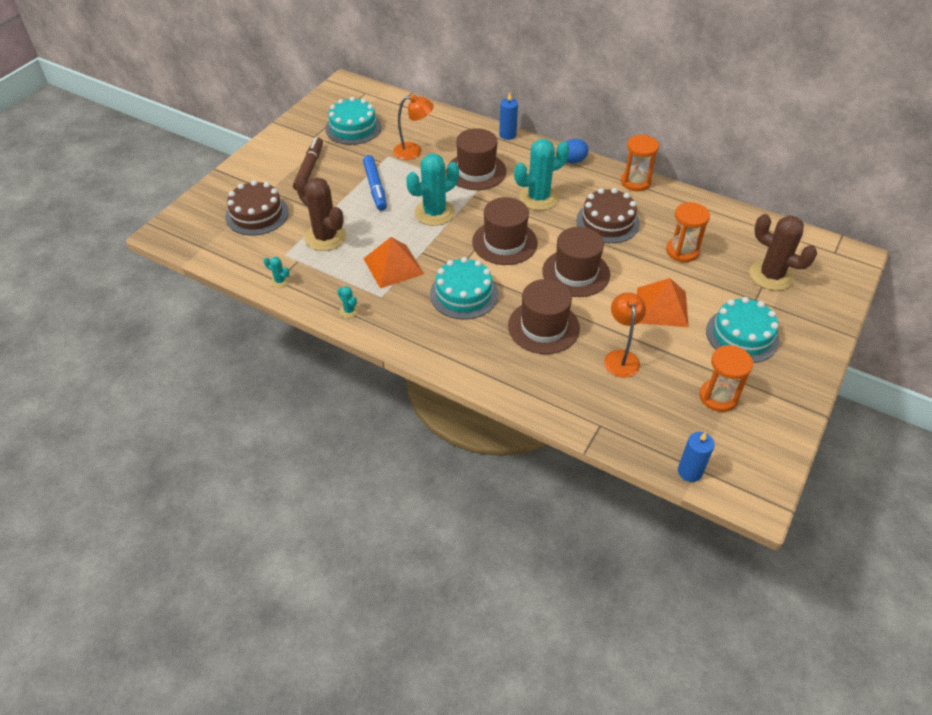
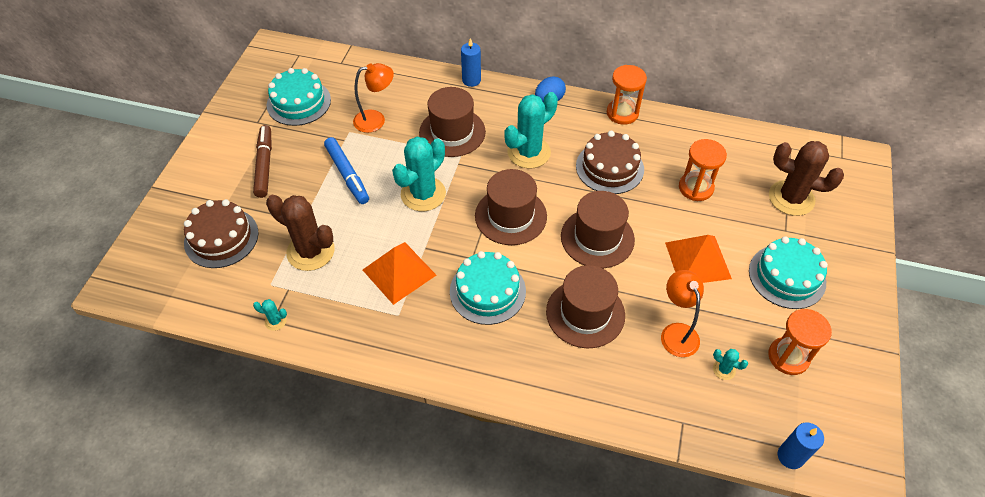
camera: 15 degrees left, 5 degrees up
(349, 311) = (367, 342): turquoise cactus -> turquoise cactus (724, 370)

